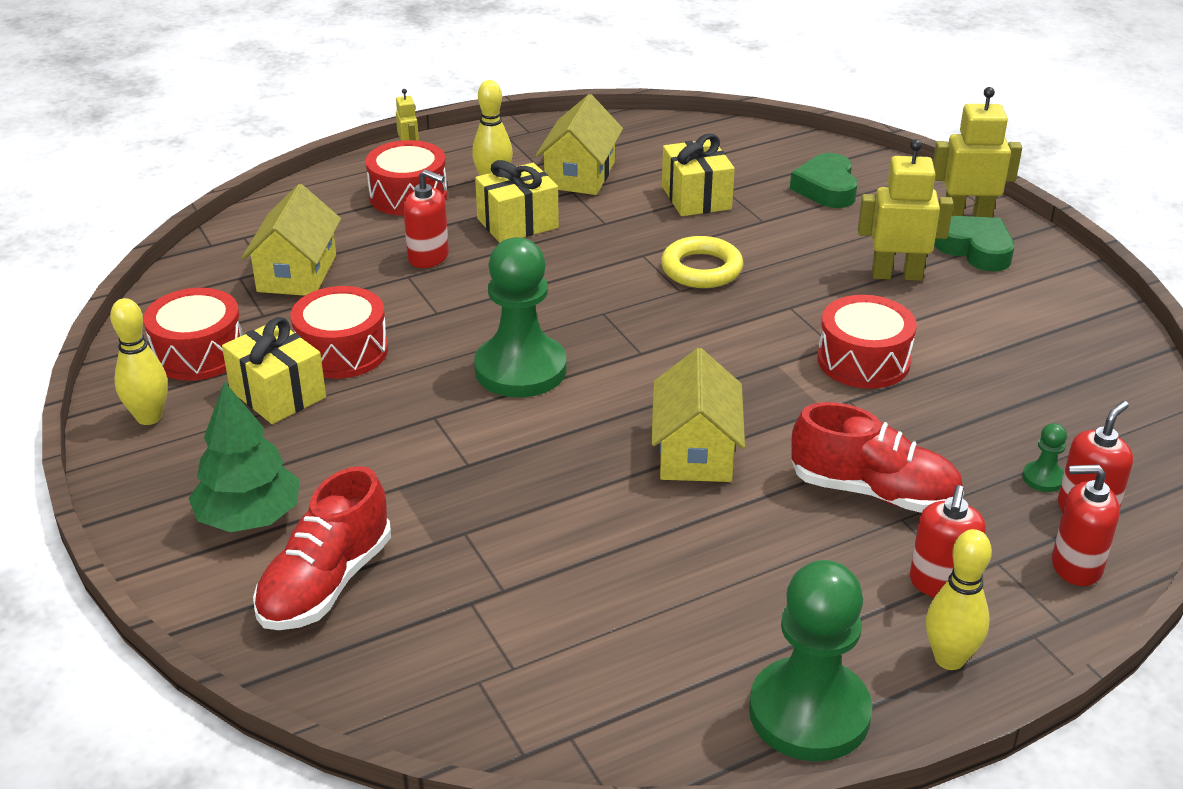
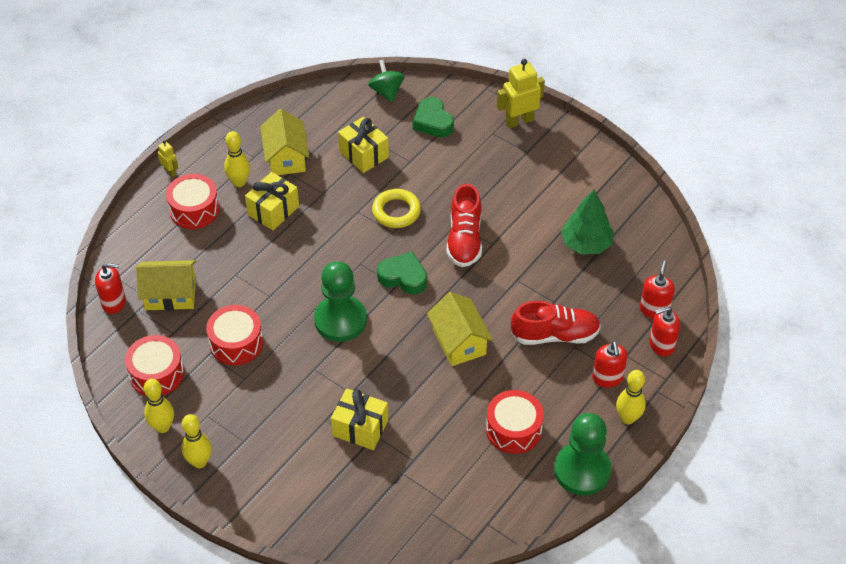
camera: 25 degrees left, 15 degrees up
(162, 478) = (199, 462): none -> yellow bowling pin
(249, 518) = (263, 468): green tree -> green tree (586, 244)
(278, 394) = (221, 385): yellow gift -> yellow gift (360, 428)
(297, 273) = (170, 295): yellow house -> yellow house turned 75 degrees counterclockwise
(326, 583) = (327, 490): red shoe -> red shoe (464, 239)
(428, 257) = (238, 256): red soap dispenser -> red soap dispenser (114, 302)
(777, 143) = (386, 92): none -> green spinning top
(863, 361) = (512, 250): red drum -> red drum (513, 429)
(896, 275) = (501, 179): yellow robot -> none
(975, 250) = (534, 145): green heart -> green heart (403, 277)
(1043, 478) = (628, 297): green pawn -> none

